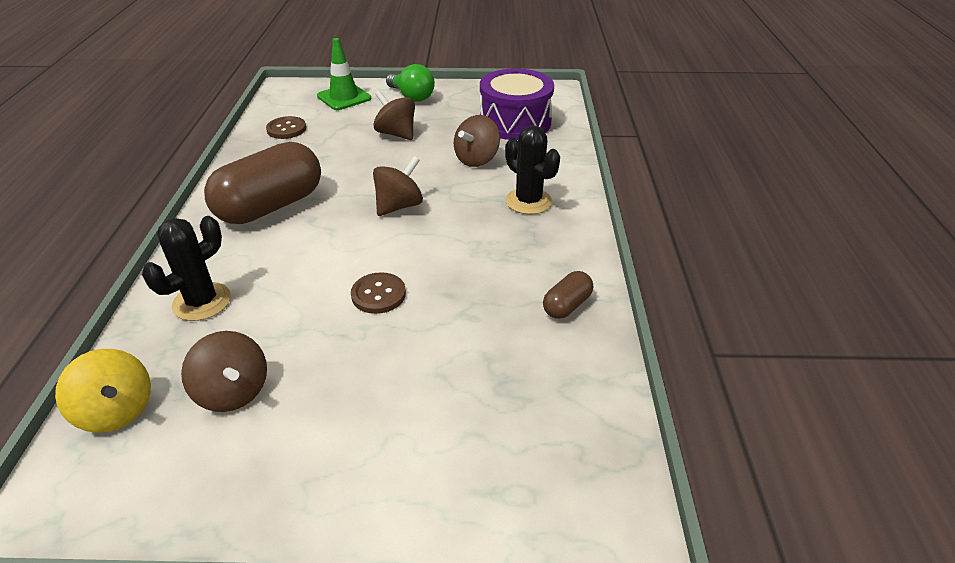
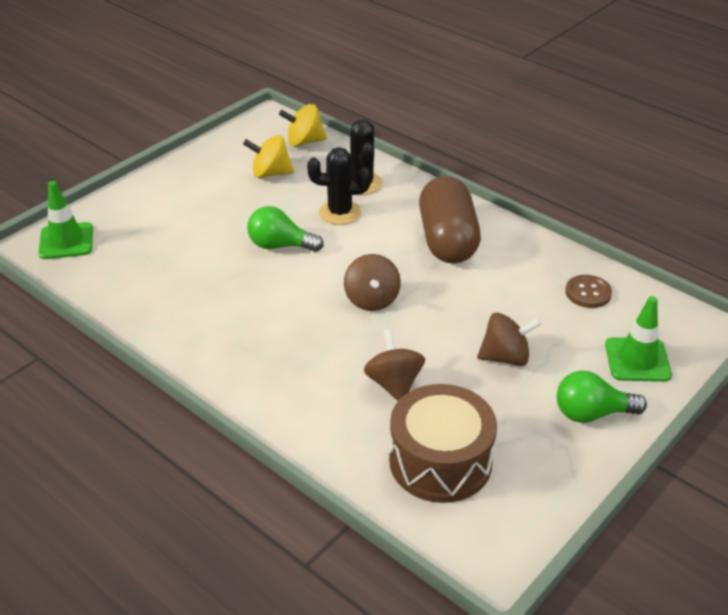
camera: 130 degrees right, 0 degrees up
(233, 392) = (270, 173): brown spinning top -> yellow spinning top
(378, 294) = (280, 245): brown button -> green light bulb
(515, 122) = (440, 461): purple drum -> brown drum
(528, 201) = (288, 374): black cactus -> black cactus (340, 212)
(567, 305) = (159, 315): brown capsule -> none
(569, 487) = (66, 241): none -> green traffic cone

